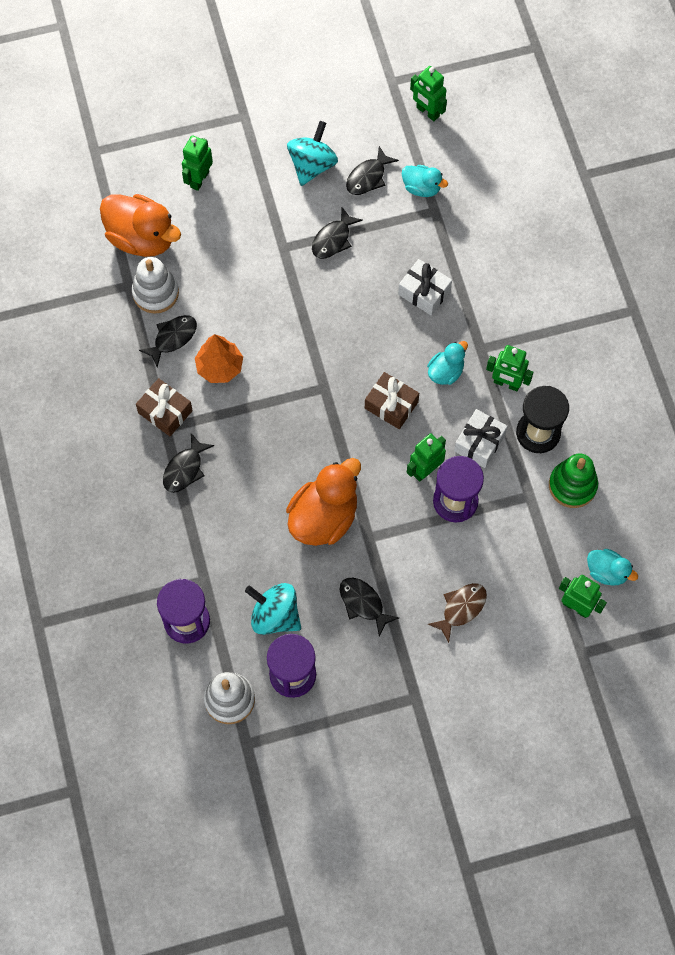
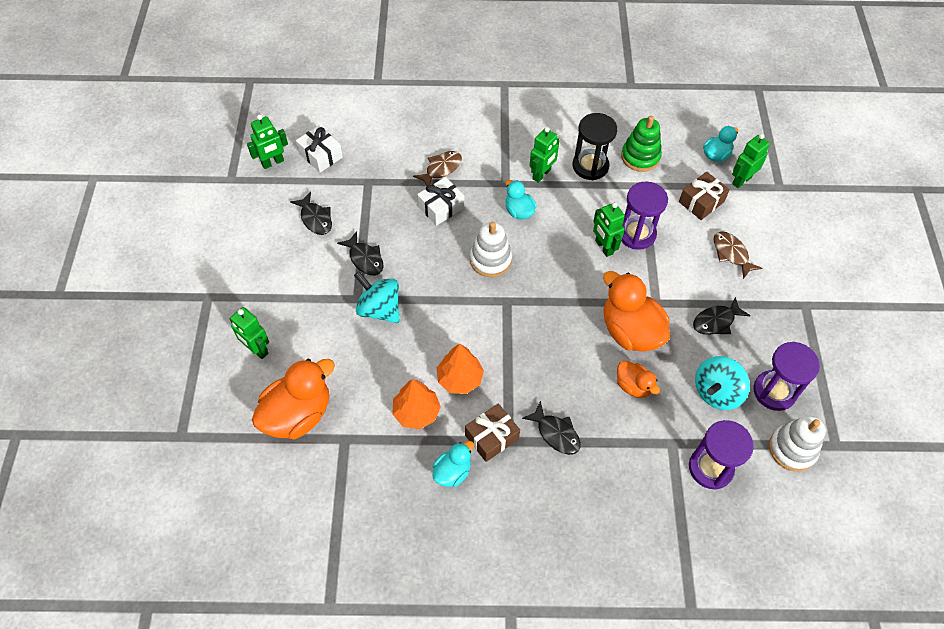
camera: 75 degrees left, 10 degrees down
(155, 293) = (362, 416): white stacking toy -> white stacking toy (490, 260)
(172, 338) = (416, 412): black fish -> orange tree
(258, 532) = (633, 386): none -> orange duck
(312, 165) = (284, 256): turquoise spinning top -> turquoise spinning top (379, 309)
(391, 405) = (538, 256): brown gift -> brown gift (701, 202)
(421, 188) = (343, 184): turquoise duck -> turquoise duck (452, 472)
(477, 278) = (441, 169): none -> brown fish
(479, 443) = (589, 205): white gift -> white gift (320, 155)

